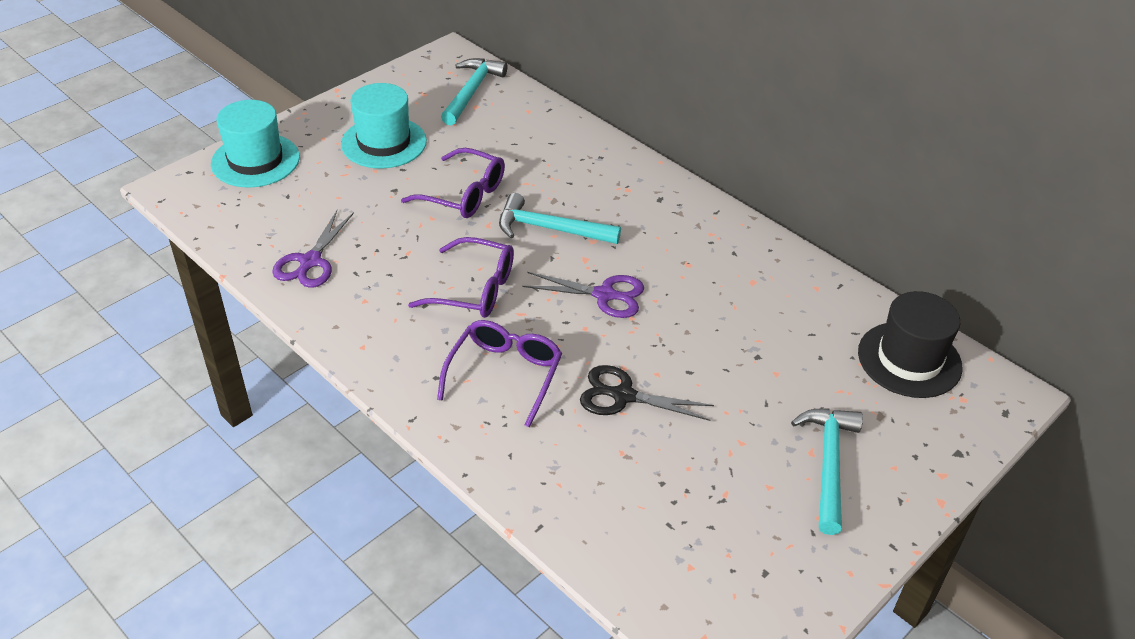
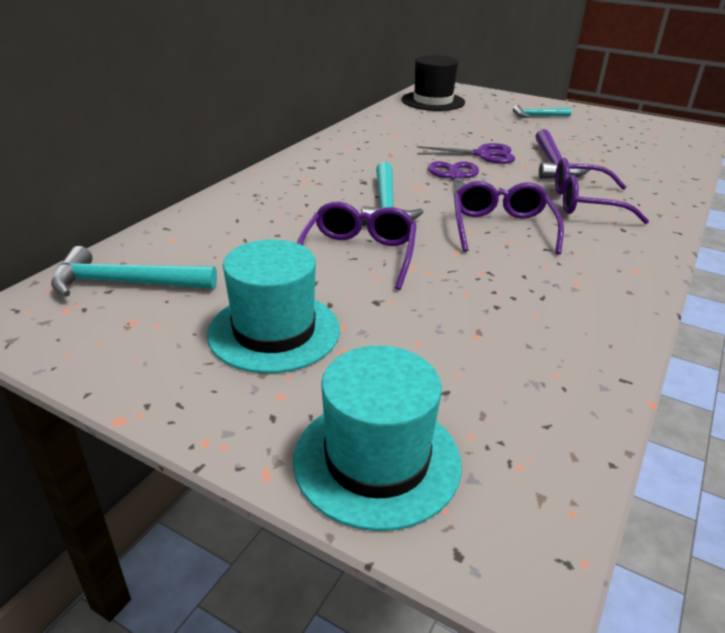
camera: 105 degrees left, 10 degrees down
(310, 262) = (556, 333): purple scissors -> purple scissors (483, 155)
(623, 396) = (553, 164): black scissors -> purple hammer
(829, 464) = (538, 116): turquoise hammer -> turquoise hammer, size x0.63

